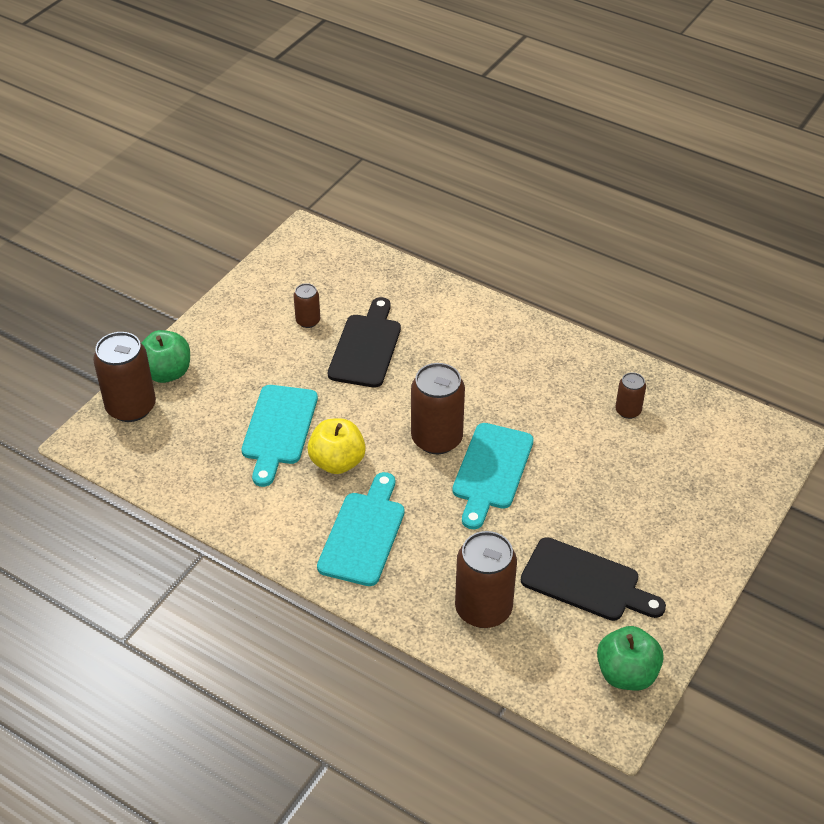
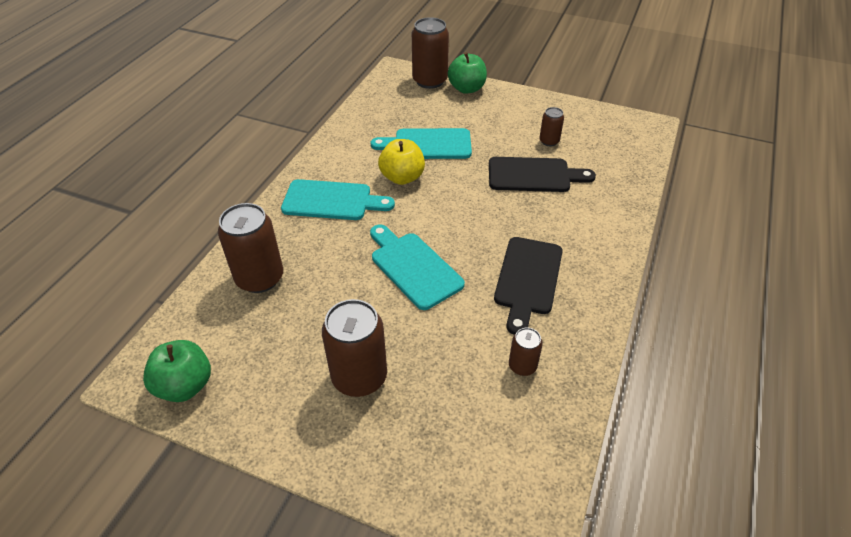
camera: 80 degrees right, 0 degrees up
(437, 439) = (442, 229): brown can -> brown can (359, 377)
(491, 471) = (413, 267): turquoise cutting board -> turquoise cutting board turned 45 degrees clockwise
(586, 582) = (291, 346): black cutting board -> black cutting board (527, 279)

